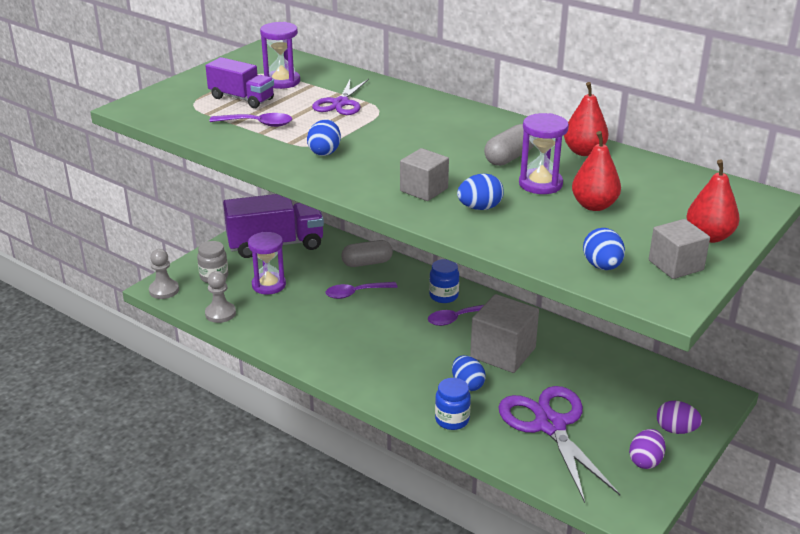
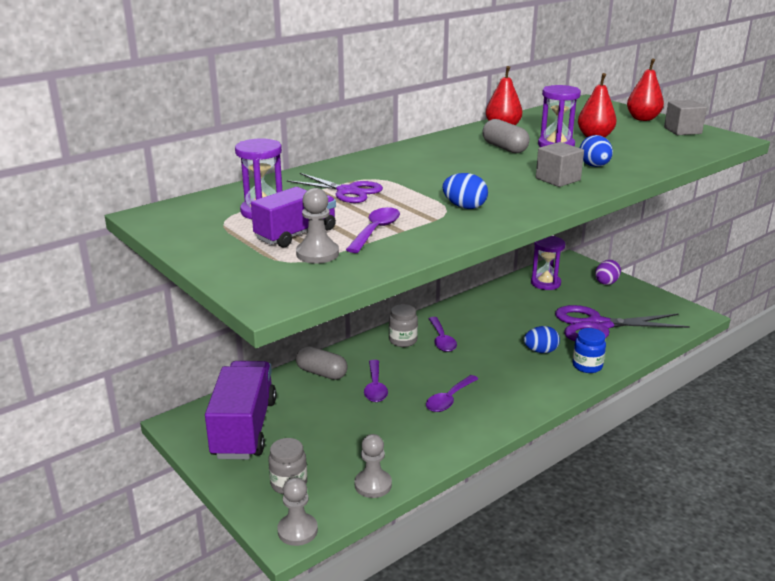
camera: 75 degrees left, 5 degrees down
(207, 110) = (317, 254): none -> grey pawn
(269, 285) = (330, 442): purple hourglass -> purple hourglass (545, 283)
(352, 335) = (449, 399): none -> purple spoon
(367, 263) = (321, 373): grey capsule -> grey capsule turned 60 degrees counterclockwise
(443, 296) = (403, 340): blue jar -> grey jar
(503, 353) = (500, 328): grey cube -> none
(602, 266) = (686, 146): blue egg -> none
(645, 461) = (640, 299): purple egg -> none

